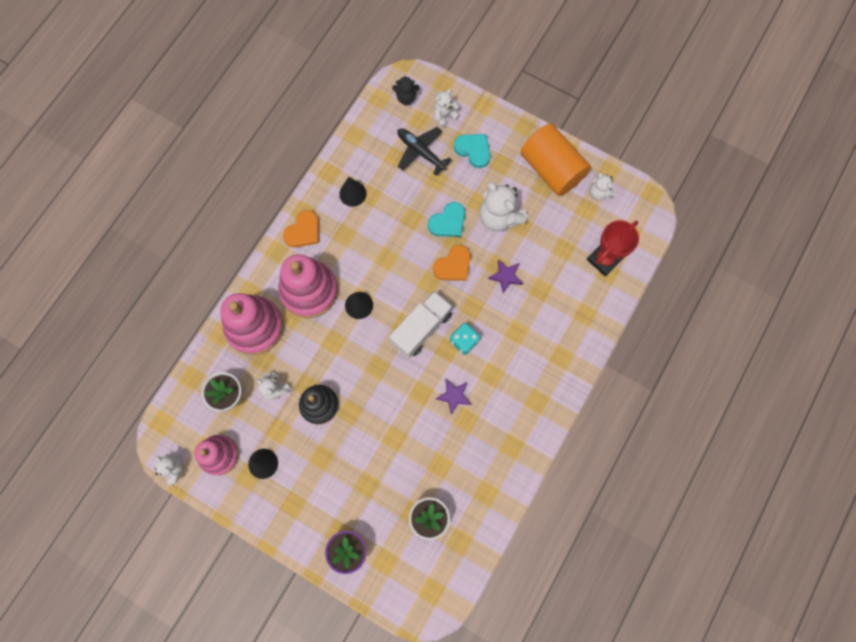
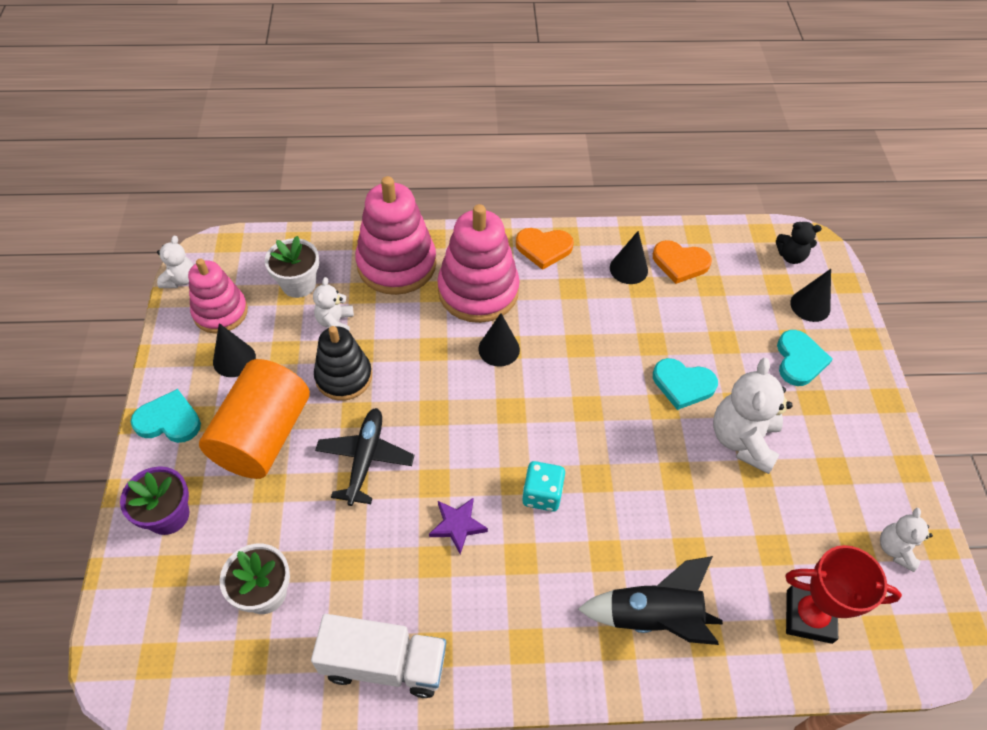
camera: 55 degrees right, 20 degrees down
(283, 522) = (169, 420): none -> turquoise heart
(406, 97) = (791, 256): black teddy bear -> black teddy bear turned 45 degrees counterclockwise
(421, 152) = (742, 307): black plane -> black plane (365, 459)
(421, 328) = (521, 433): white truck -> white truck (384, 663)
(444, 115) = (810, 306): white teddy bear -> black cone
(453, 265) = (632, 423): orange heart -> orange heart (680, 263)
(506, 276) = (671, 495): purple star -> none
(551, 169) = (866, 466): orange cylinder -> orange cylinder (263, 435)
(560, 332) = (652, 617): none -> black rocket

